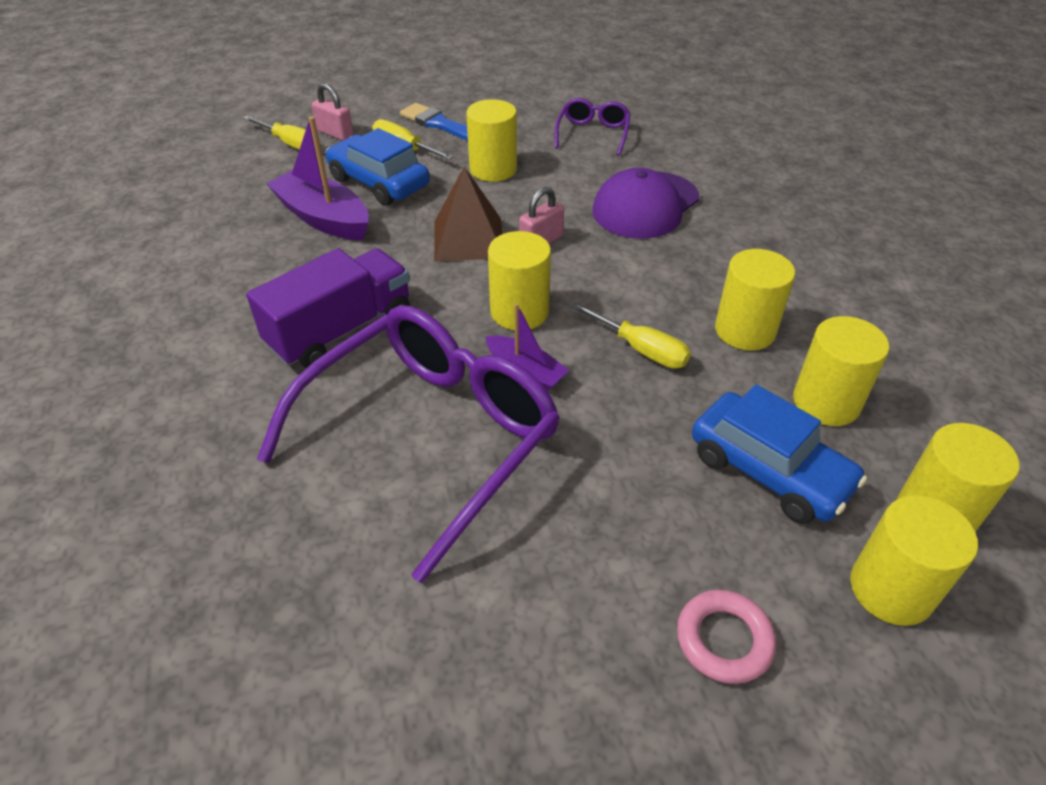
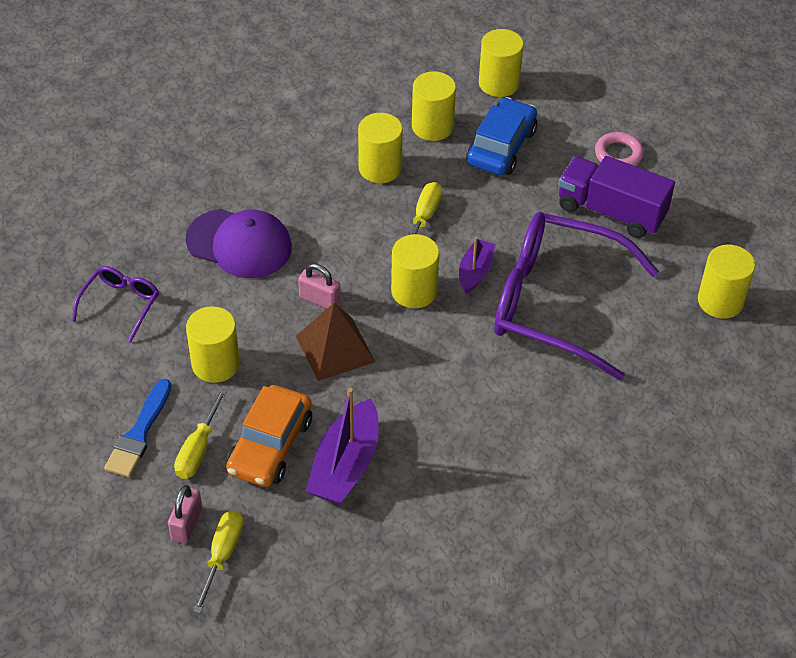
camera: 110 degrees left, 5 degrees up
(341, 330) = (483, 390): purple truck -> purple truck (611, 211)
(379, 182) = (270, 446): blue car -> orange car
(593, 134) = (121, 304): purple glasses -> purple glasses turned 120 degrees clockwise
(891, 589) = (556, 99): yellow cylinder -> yellow cylinder (720, 301)

